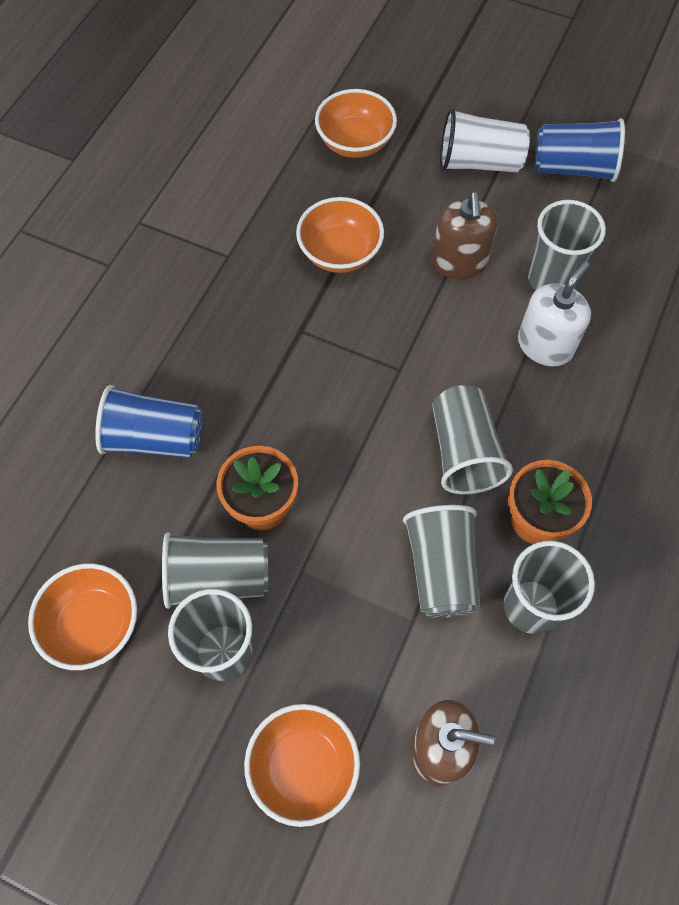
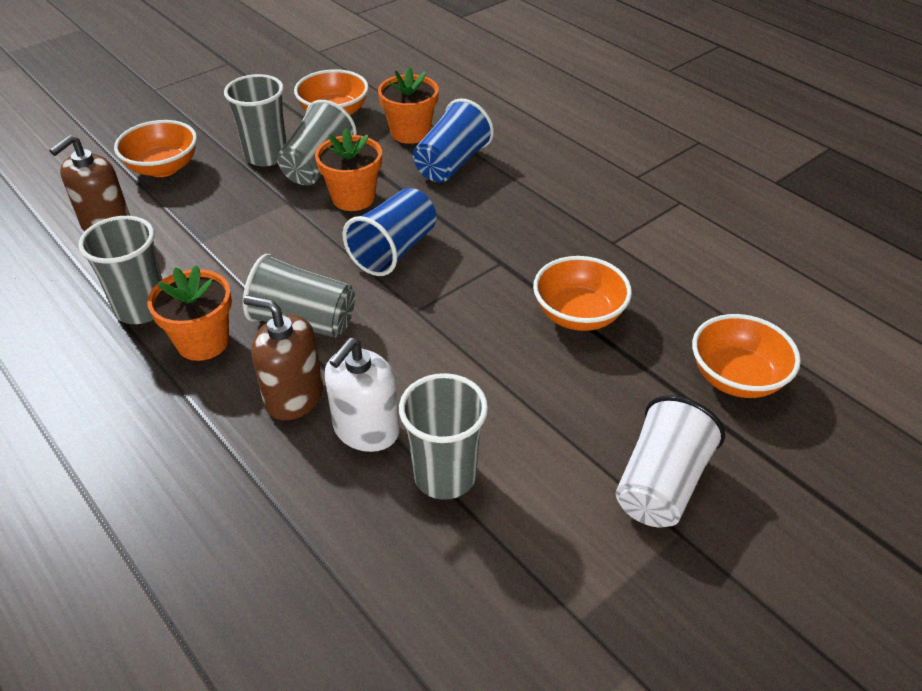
camera: 115 degrees right, 20 degrees down
(106, 510) = (410, 133): none -> orange flower pot
(440, 569) = (220, 270): grey cup -> none
(459, 262) = (515, 402): brown soap dispenser -> brown soap dispenser (294, 396)
(545, 345) = (366, 429): white soap dispenser -> white soap dispenser turned 60 degrees clockwise
(573, 168) = (609, 590): blue cup -> blue cup (394, 250)

